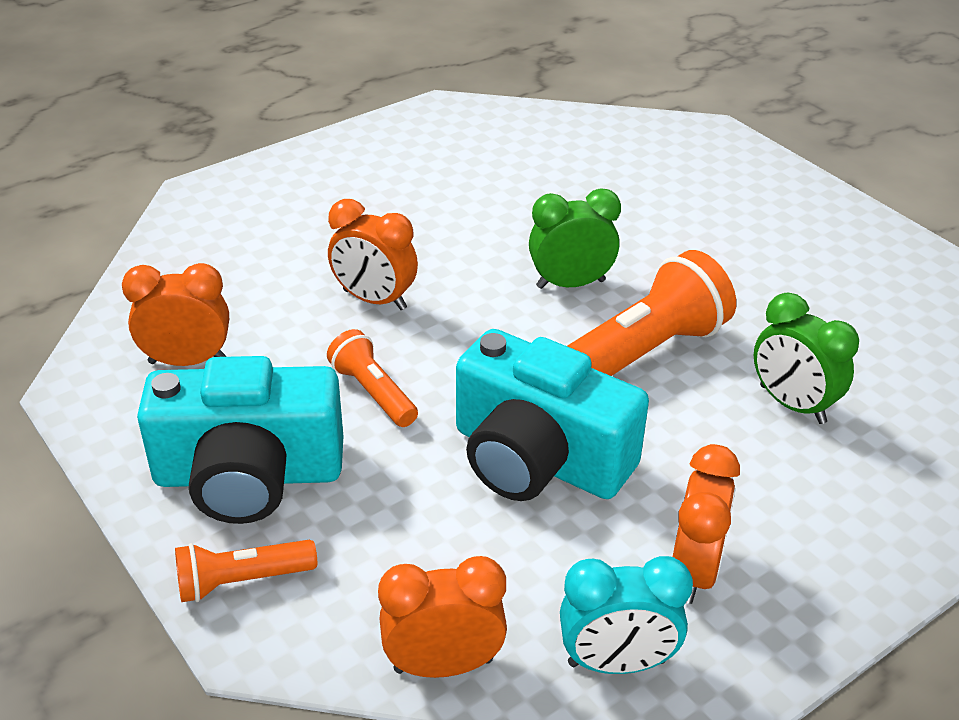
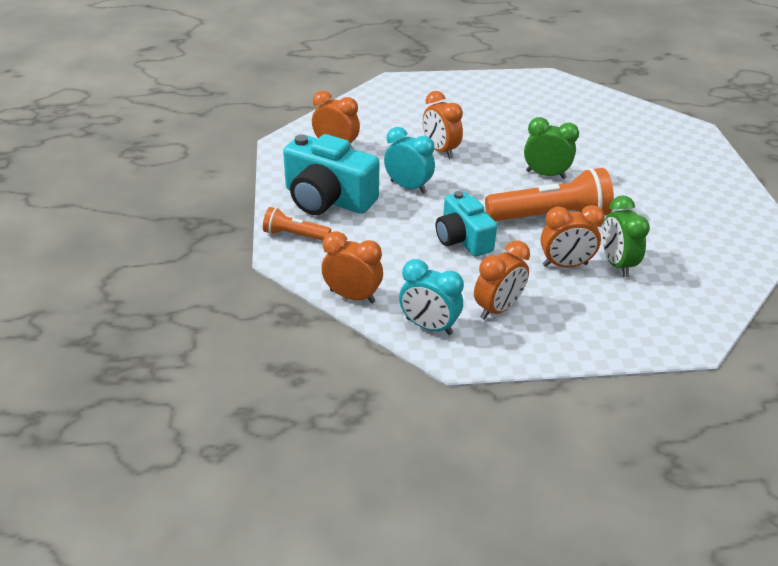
camera: 30 degrees right, 0 degrees up
(373, 392) = (408, 187): orange flashlight -> turquoise clock
(538, 459) = (462, 239): turquoise camera -> turquoise camera, size x0.66
(725, 439) = (565, 265): none -> orange clock

